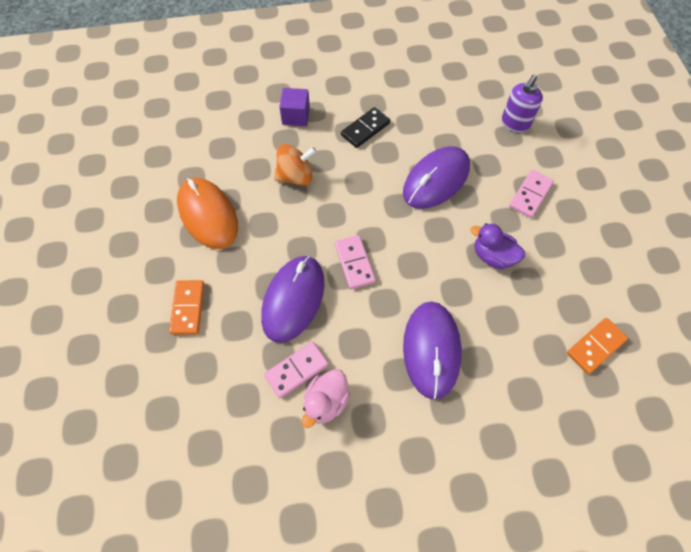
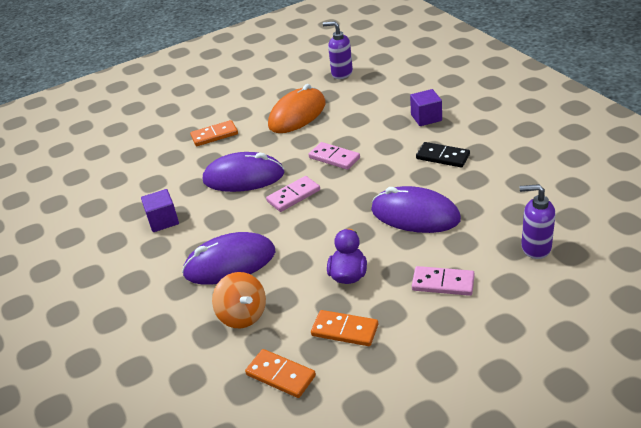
camera: 75 degrees right, 25 degrees down
(157, 149) = (341, 73): none -> purple soap dispenser
(295, 176) = (361, 139): orange spinning top -> orange spinning top (243, 315)
(296, 370) = (184, 198): pink domino -> pink domino (334, 158)
(326, 402) = (163, 221): pink duck -> purple cube
(559, 282) = (345, 330): none -> orange domino

